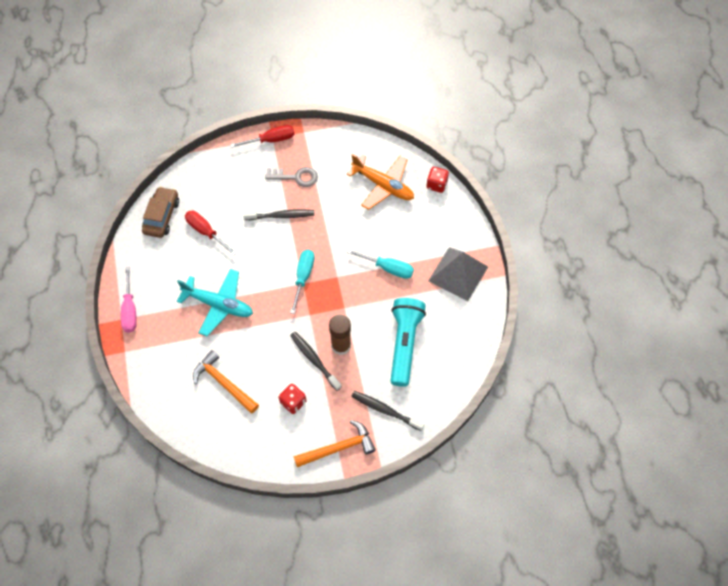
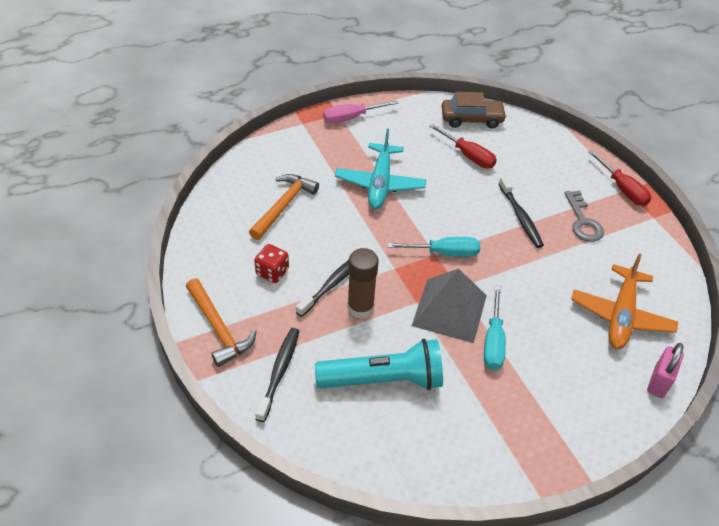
camera: 75 degrees right, 15 degrees down
(205, 231) = (468, 156): red screwdriver -> red screwdriver turned 105 degrees clockwise
(436, 185) = (658, 382): red dice -> pink padlock
(458, 273) = (520, 433): grey pyramid -> grey pyramid (449, 310)

